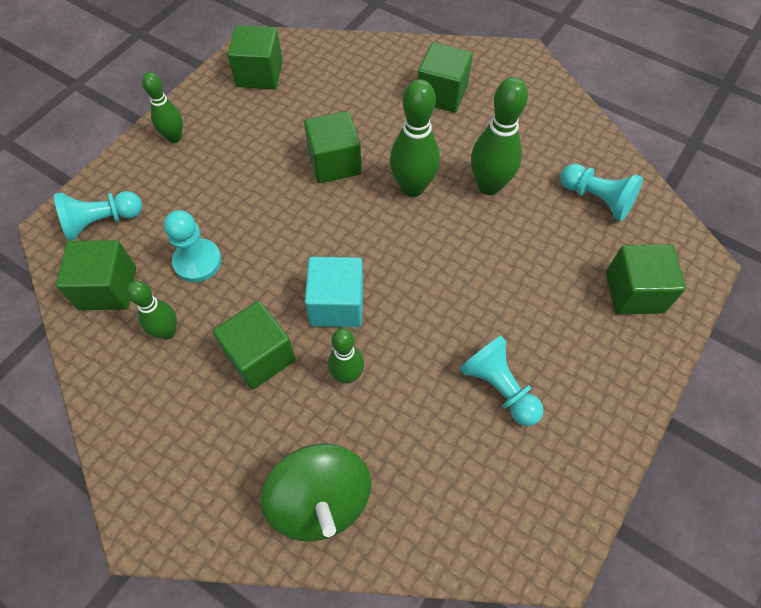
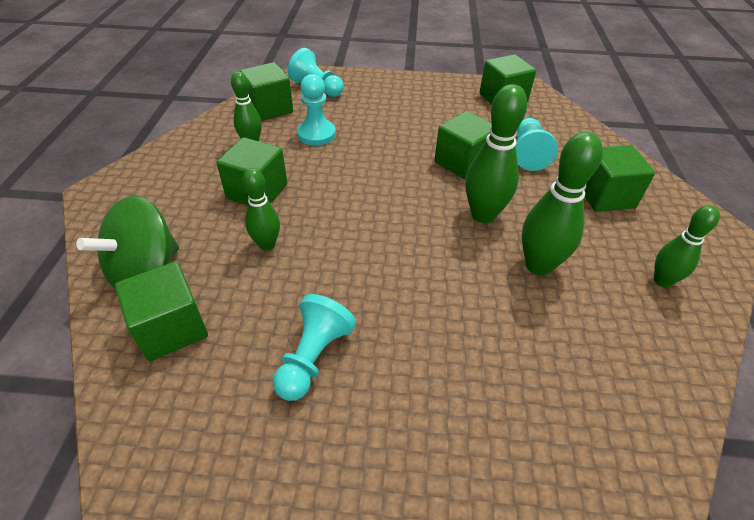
camera: 60 degrees right, 15 degrees down
(174, 137) = (408, 87): green bowling pin -> green bowling pin (662, 281)
(337, 304) = (329, 214): turquoise cube -> none
(596, 199) = (616, 365): turquoise pawn -> turquoise pawn (528, 154)
(634, 292) = (523, 452): green cube -> green cube (171, 328)

